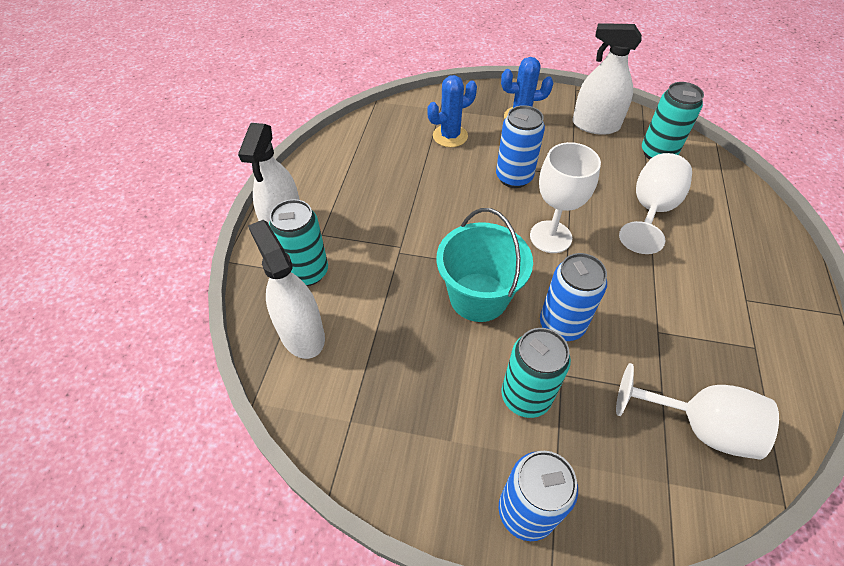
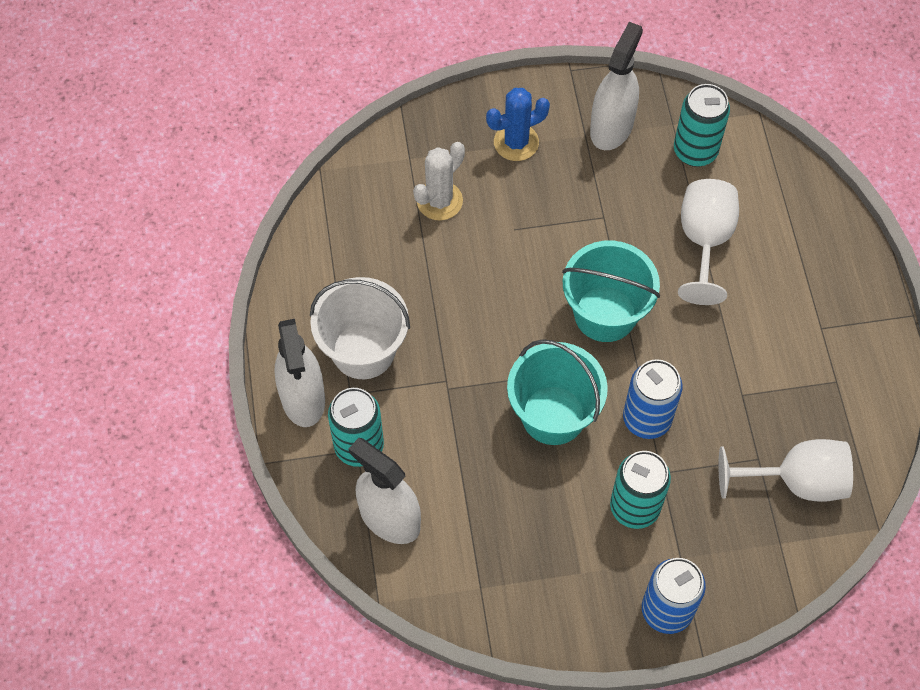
camera: 20 degrees left, 10 degrees up
(347, 209) = (363, 350): none -> white bucket
(450, 136) = (439, 201): blue cactus -> white cactus
(514, 177) = (538, 242): blue can -> none
(550, 237) = (605, 314): white goblet -> turquoise bucket
(595, 125) = (611, 127): white spray bottle -> white spray bottle turned 120 degrees clockwise

